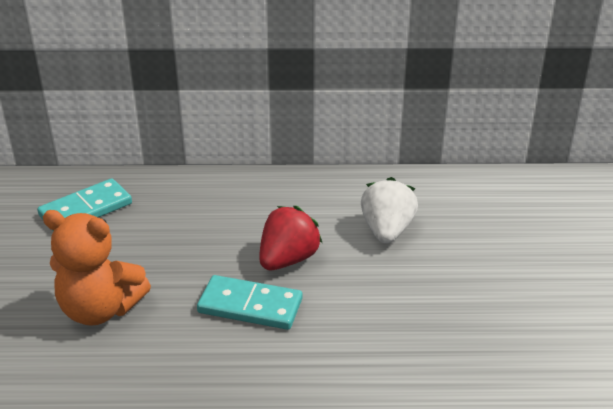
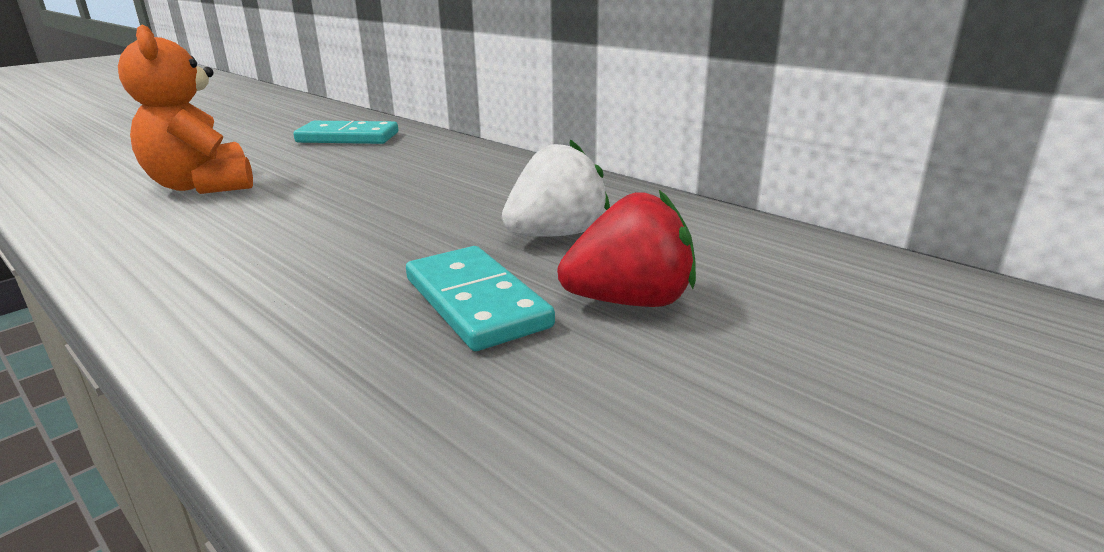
camera: 45 degrees right, 10 degrees down
(250, 306) = (290, 230): turquoise domino -> turquoise domino (476, 302)
(288, 259) = (404, 215): red strawberry -> red strawberry (630, 301)

